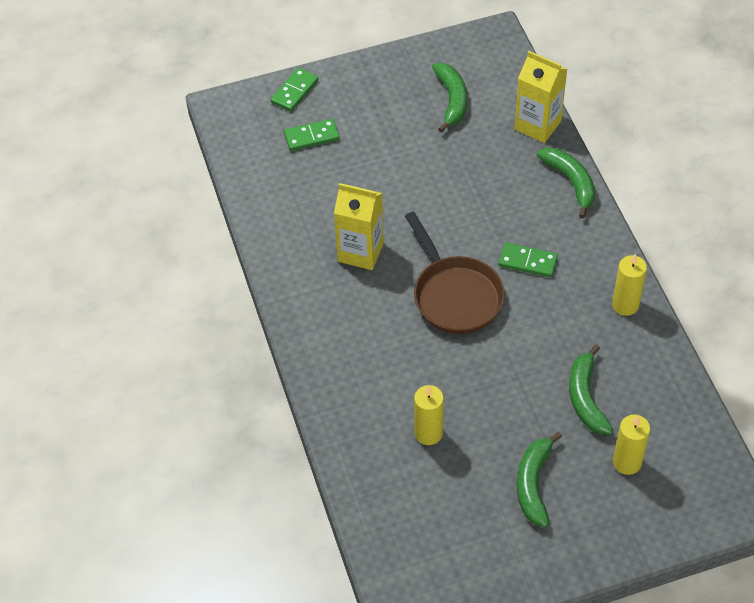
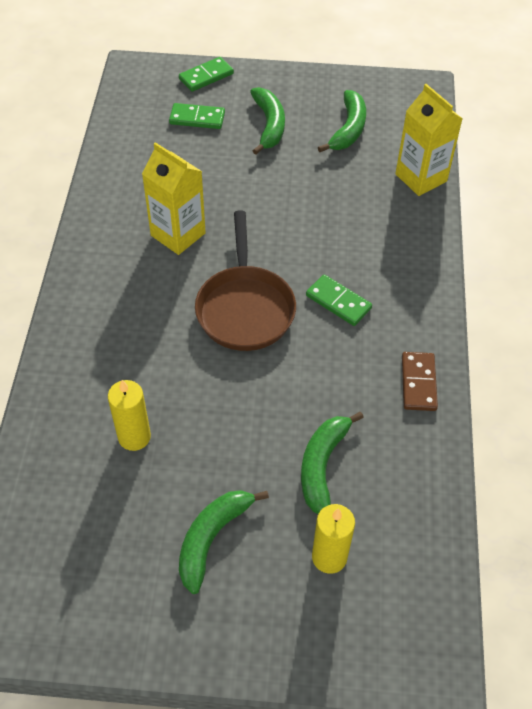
camera: 20 degrees right, 0 degrees up
(571, 182) = (426, 241): green banana -> green banana (269, 125)
(625, 305) = (418, 383): yellow candle -> brown domino

